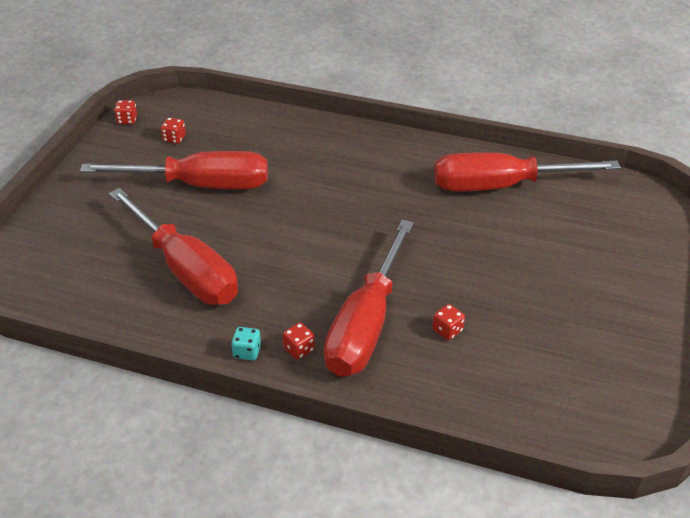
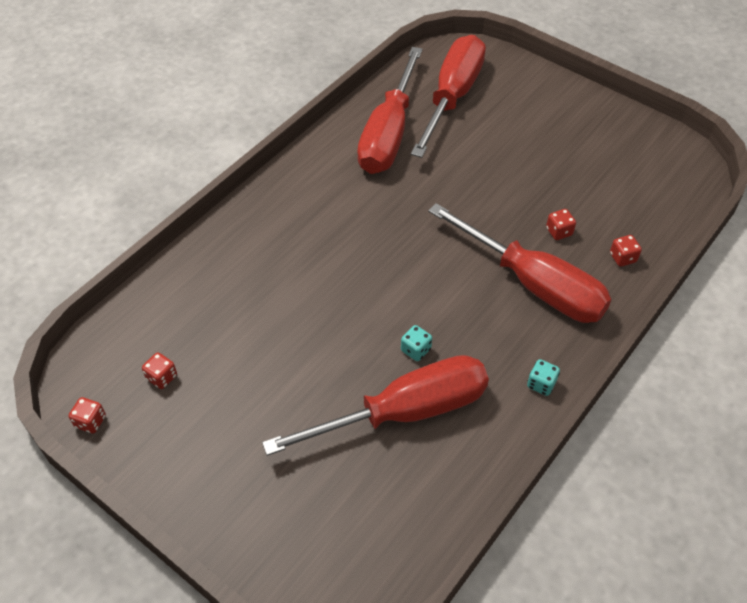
camera: 70 degrees left, 10 degrees up
(200, 185) = (267, 370): red screwdriver -> red screwdriver (452, 97)
(252, 261) = (416, 350): none -> turquoise dice
(299, 349) = (550, 342): red dice -> red dice (622, 258)

